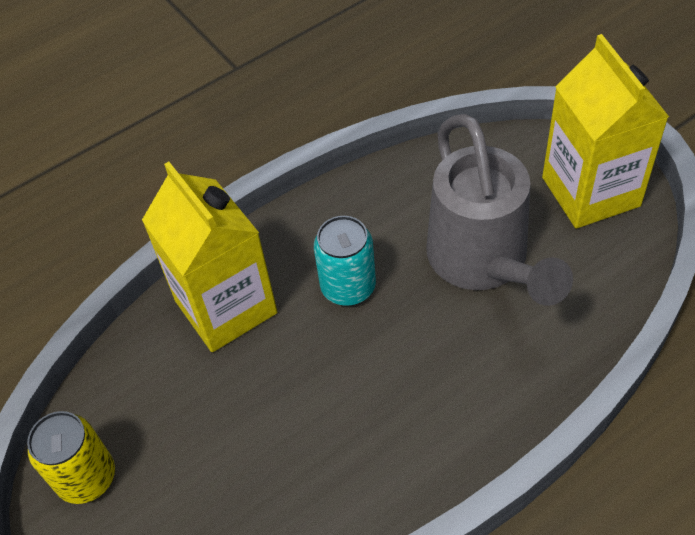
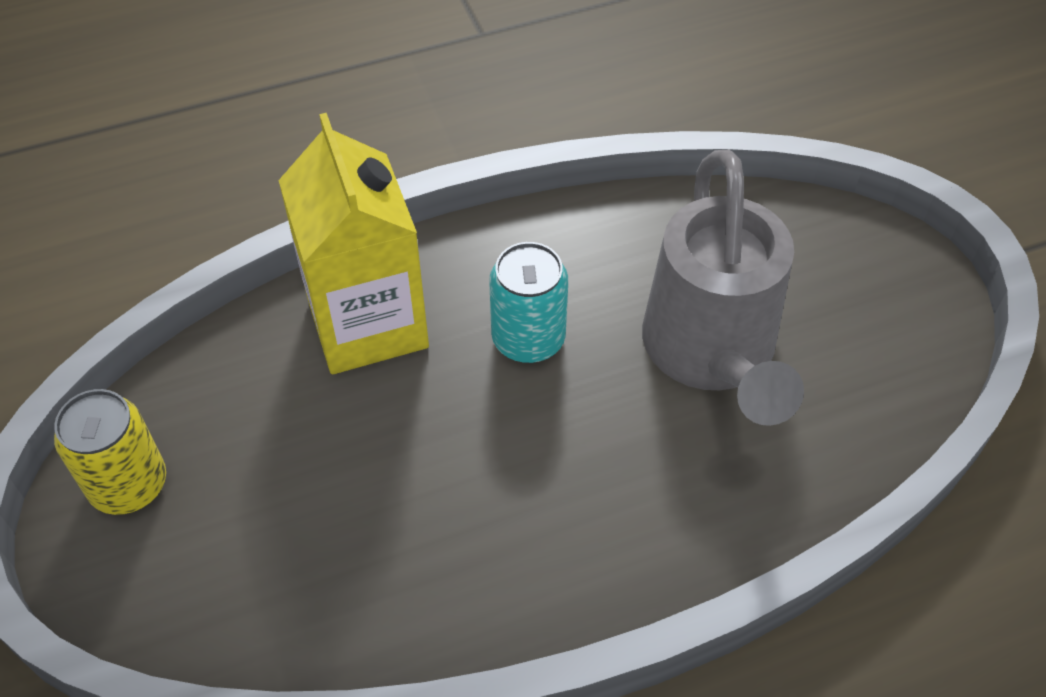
camera: 10 degrees right, 0 degrees up
(590, 192) = (884, 301): yellow carton -> none

